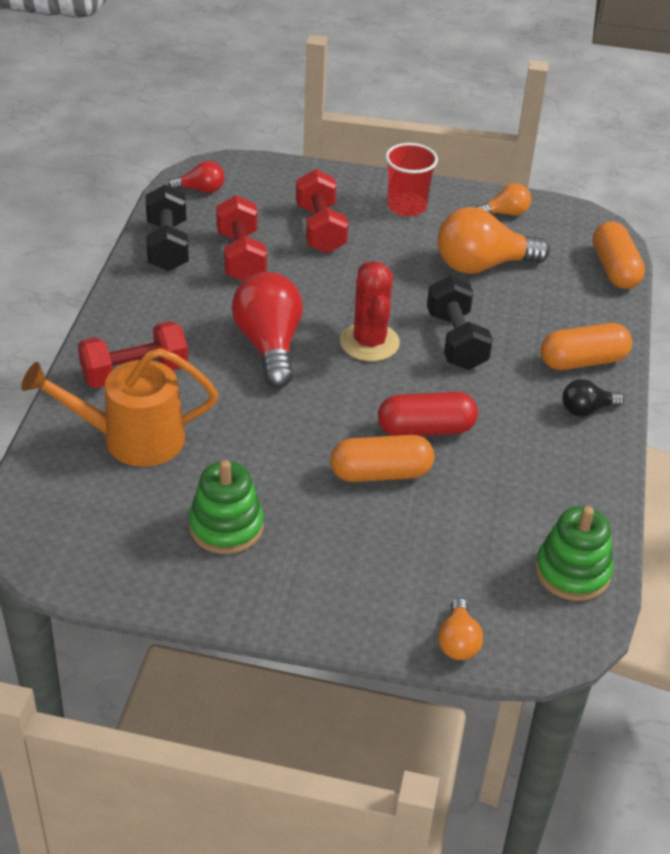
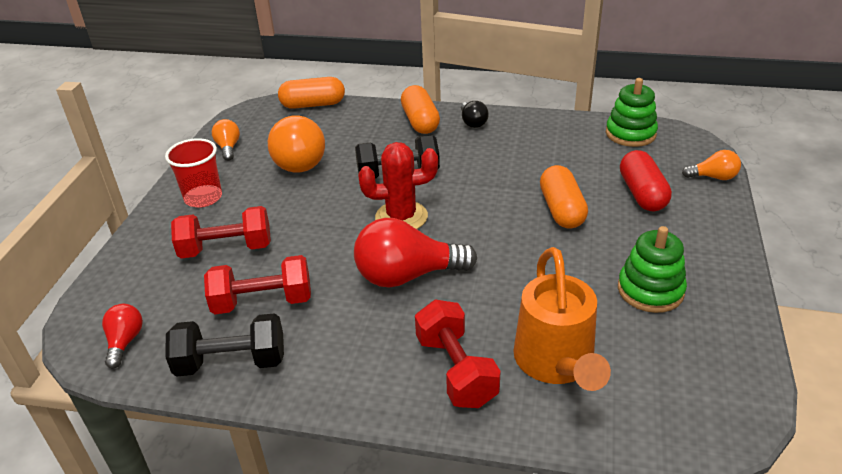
camera: 85 degrees left, 5 degrees down
(426, 429) = (506, 189): red capsule -> red capsule (642, 194)

